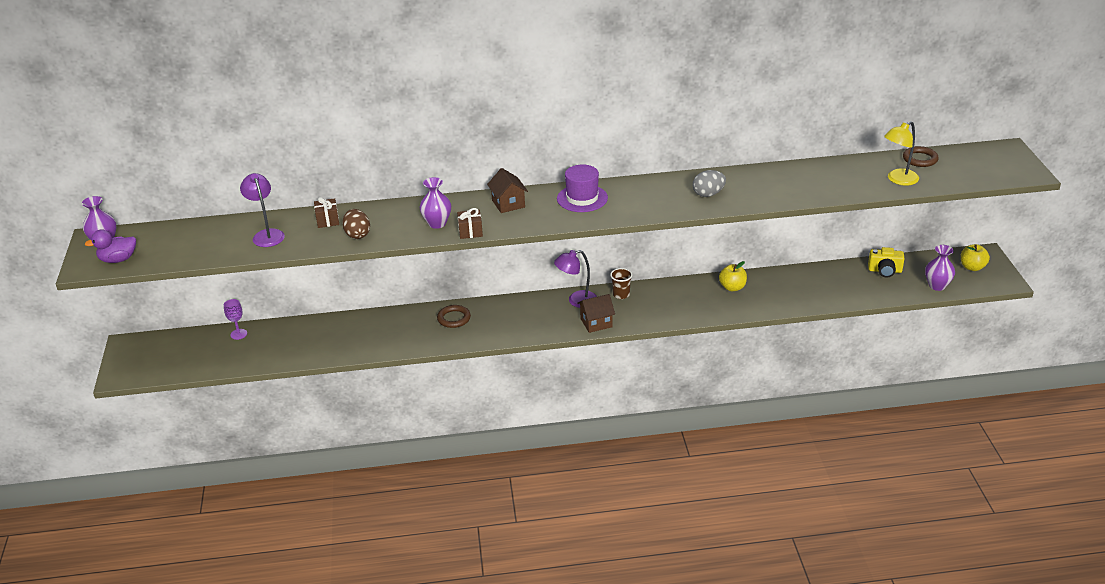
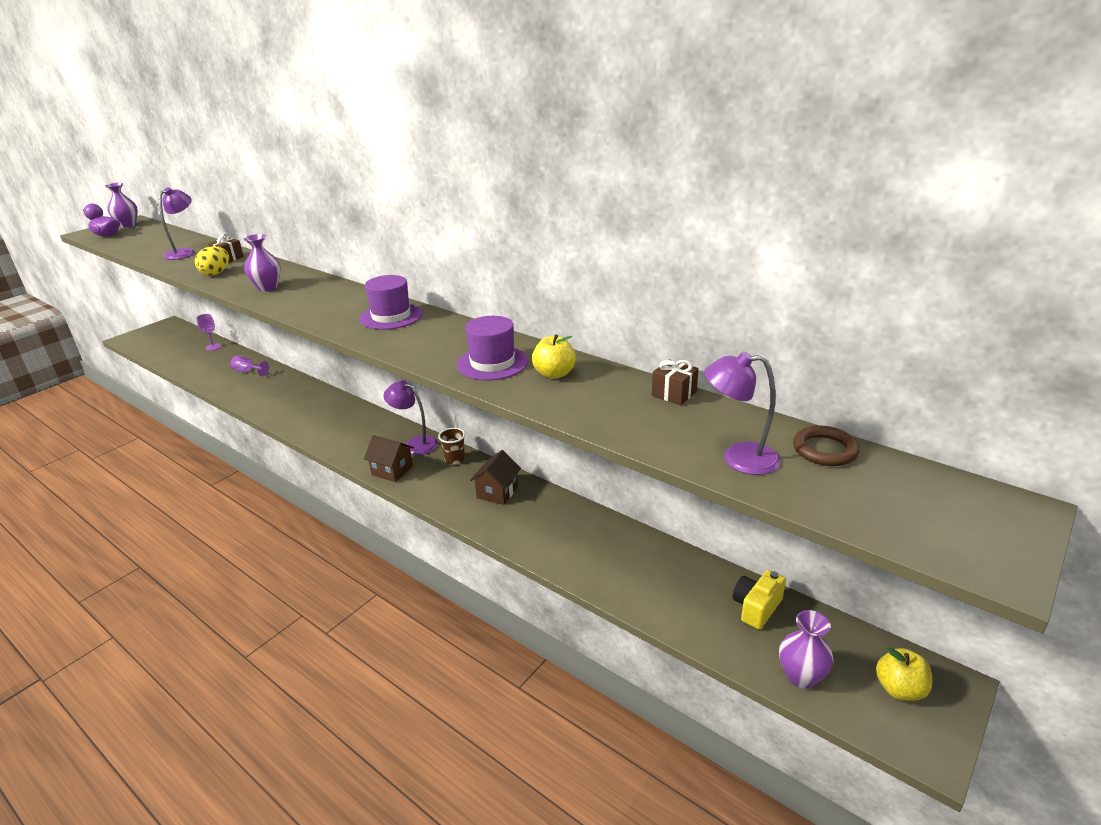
camera: 45 degrees right, 5 degrees down
(328, 332) = (248, 372): none -> purple goblet
(357, 234) = (216, 273): brown egg -> yellow egg
(454, 318) = (320, 406): brown ring -> none
(470, 232) = (268, 302): brown gift -> brown gift (674, 394)
(508, 204) = (338, 296): brown house -> brown house (497, 492)
(708, 194) = (492, 363): grey egg -> purple hat
(732, 287) = (555, 514): yellow apple -> yellow apple (554, 374)
(885, 271) = (756, 608): yellow camera -> yellow camera turned 75 degrees clockwise
(898, 180) = (738, 458): yellow lamp -> purple lamp

